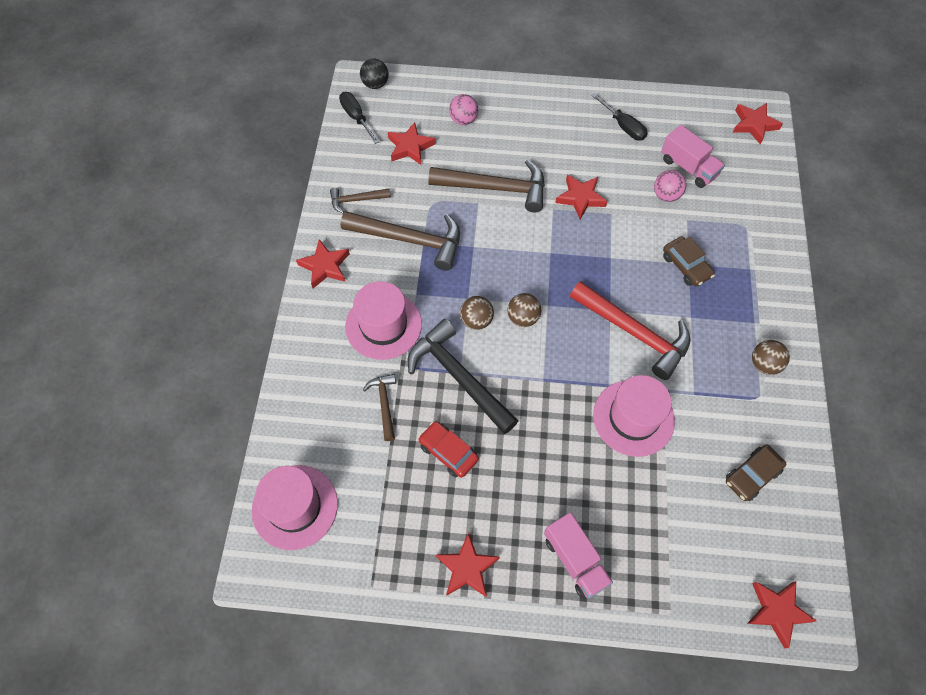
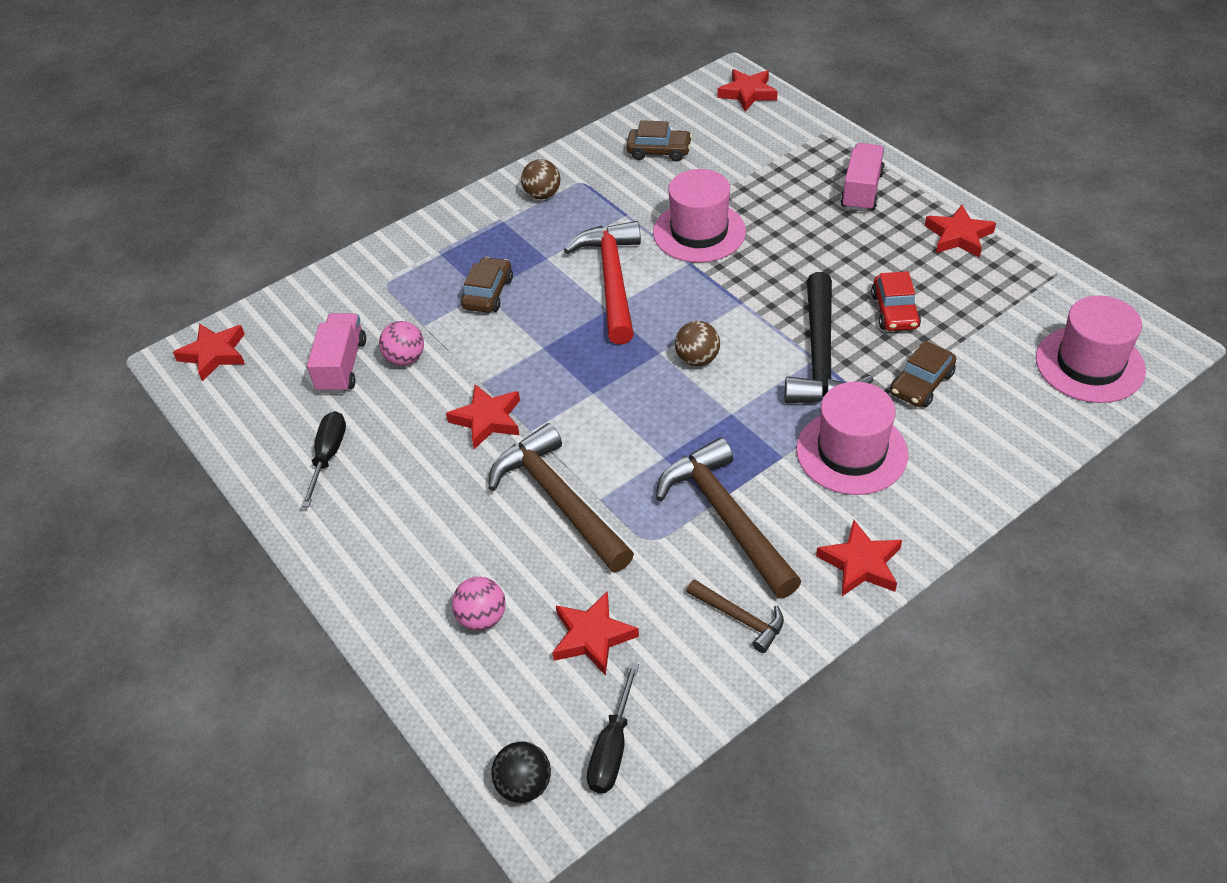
camera: 130 degrees left, 15 degrees down
(384, 404) = (921, 384): brown hammer -> brown car
(476, 320) = (746, 388): brown ball -> none

